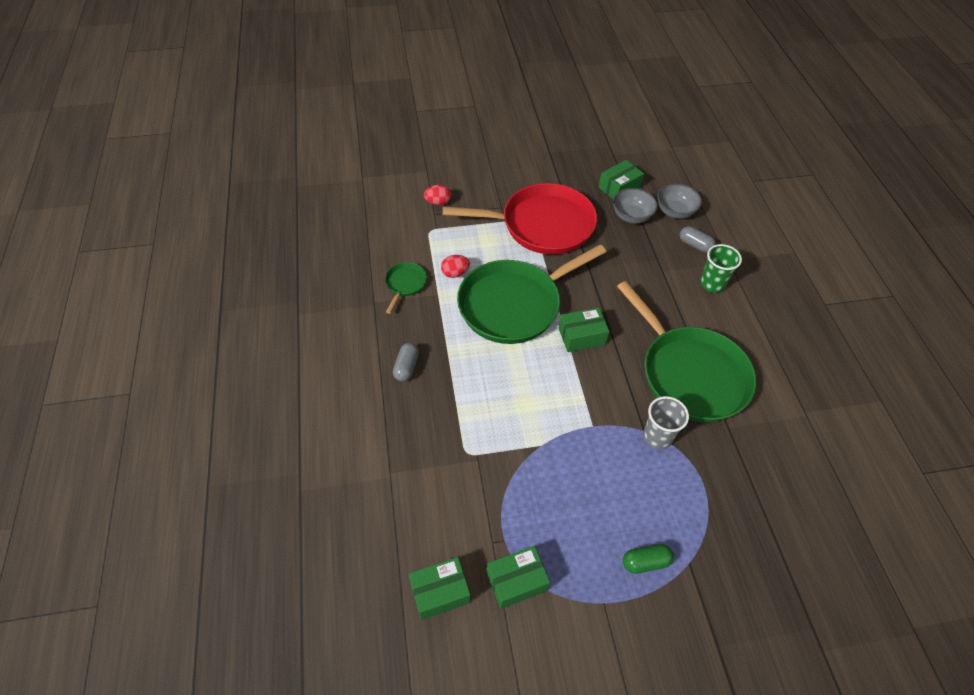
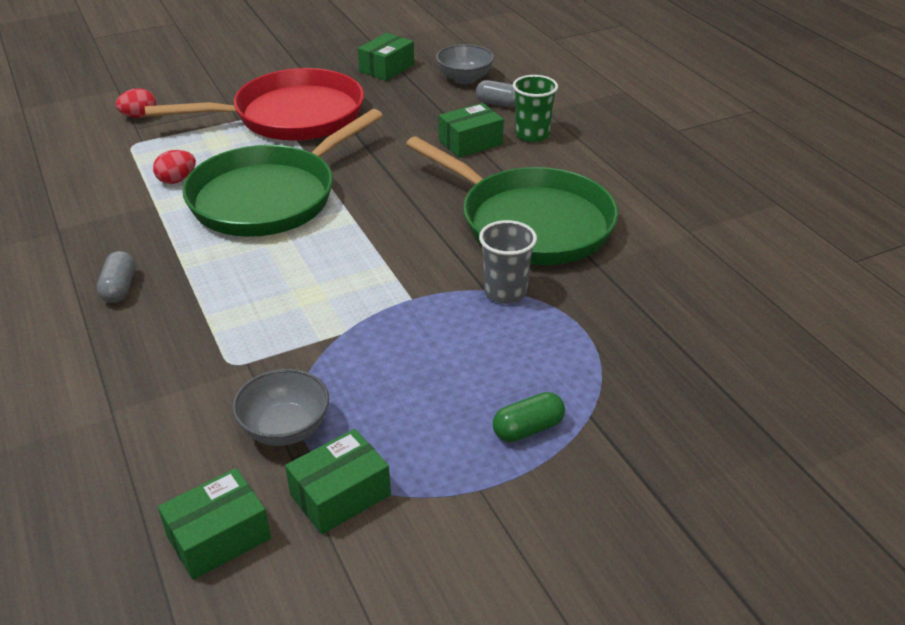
camera: 15 degrees left, 15 degrees down
(405, 284) = (103, 203): green pan -> none
(581, 336) = (372, 212): green box -> green box (470, 142)
(631, 216) = (410, 91): grey bowl -> grey bowl (285, 428)

